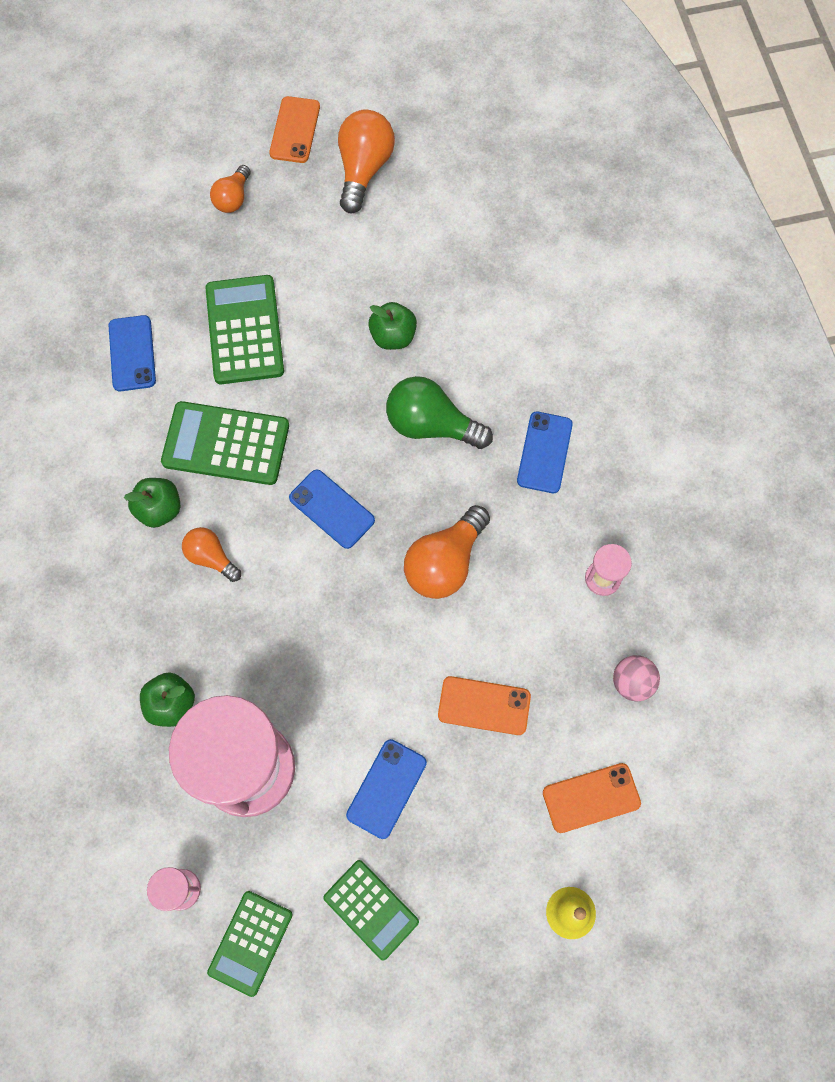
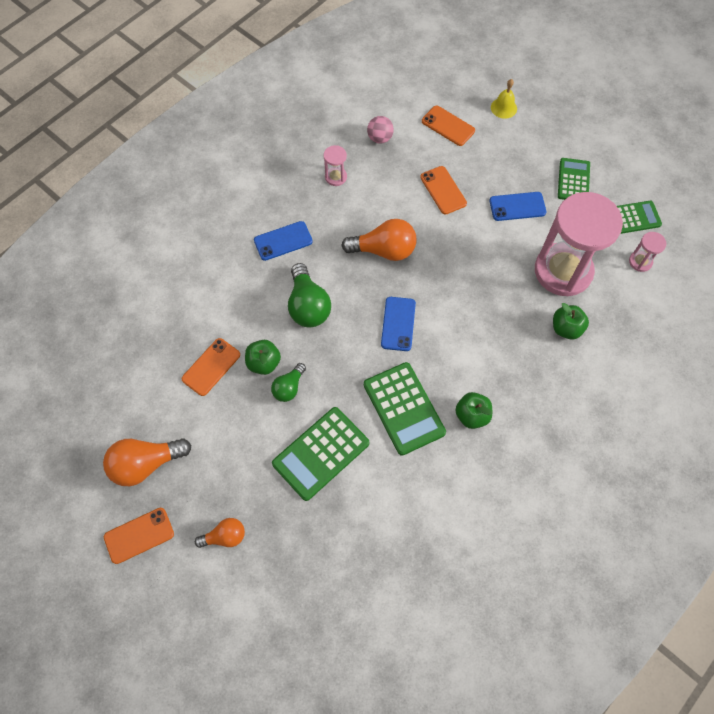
camera: 125 degrees left, 5 degrees down
(132, 353) = (388, 512): blue phone -> none
(211, 557) = (475, 366): orange light bulb -> none
(343, 344) = (289, 387): none -> green light bulb
(428, 283) = (211, 367): none -> orange phone

